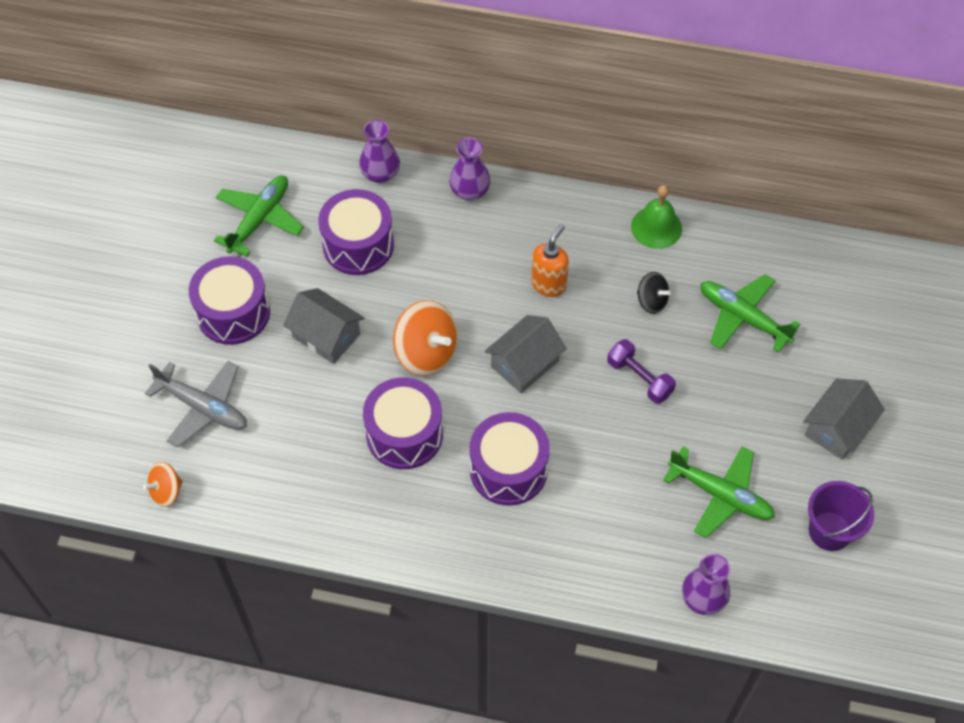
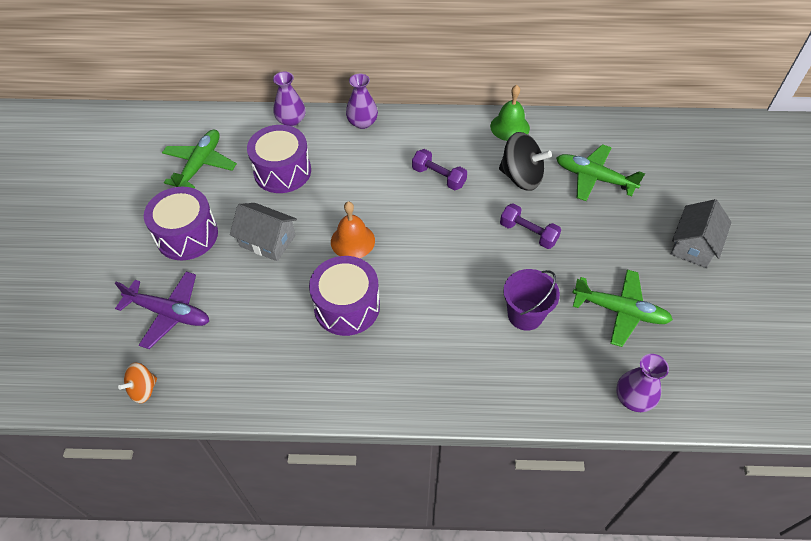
camera: 10 degrees left, 5 degrees down
(203, 407) = (169, 313): grey plane -> purple plane
(426, 353) = (352, 241): orange spinning top -> orange bell
(508, 469) = (440, 320): purple drum -> none
(524, 363) = (434, 236): grey house -> none
(549, 284) = (439, 177): orange soap dispenser -> purple dumbbell
(651, 301) = (521, 177): black spinning top -> black spinning top, size x1.77
(830, 531) = (717, 325): purple bucket -> purple bucket (525, 315)

